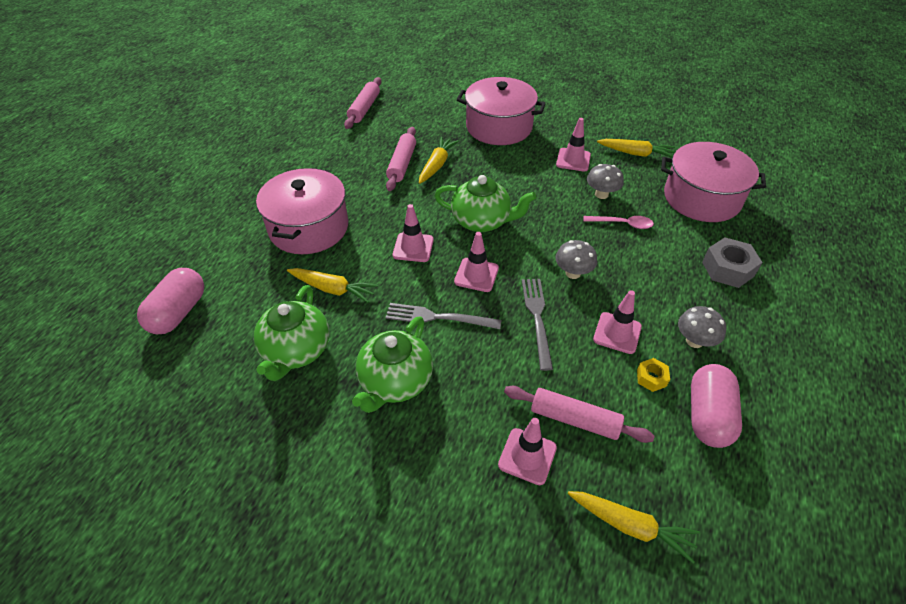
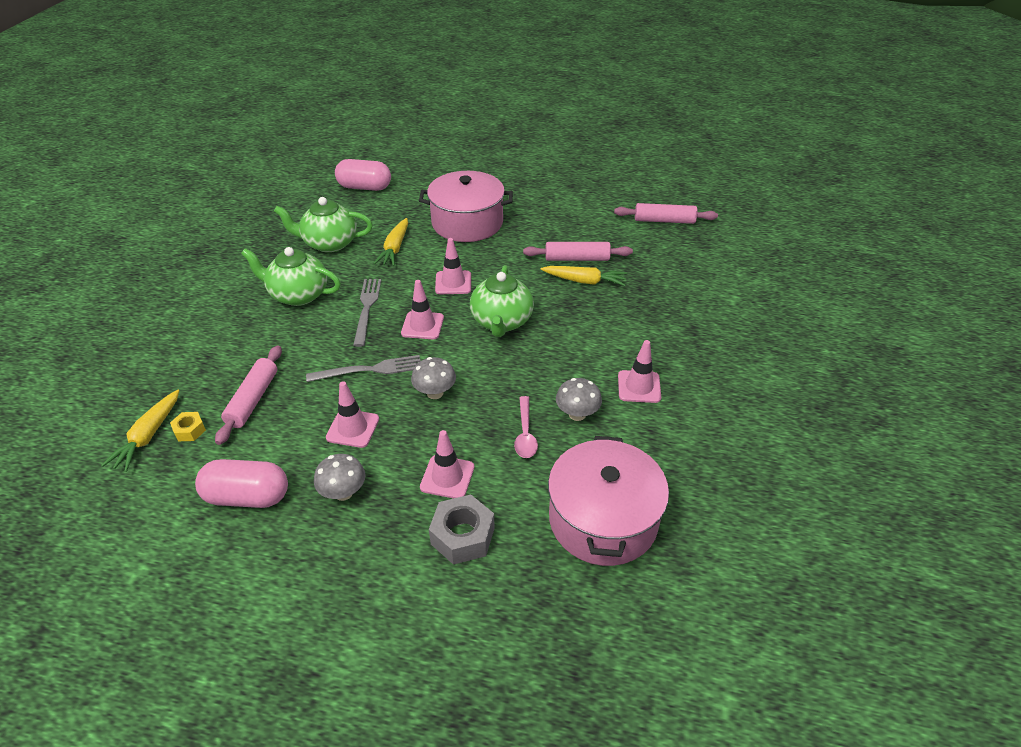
camera: 80 degrees right, 5 degrees down
(499, 127) = (680, 319): pink pot -> none
(527, 456) = (221, 373): pink traffic cone -> pink traffic cone (447, 477)
(636, 153) = (681, 449): yellow carrot -> none
(651, 378) = (295, 454): yellow nut -> yellow nut (190, 430)

